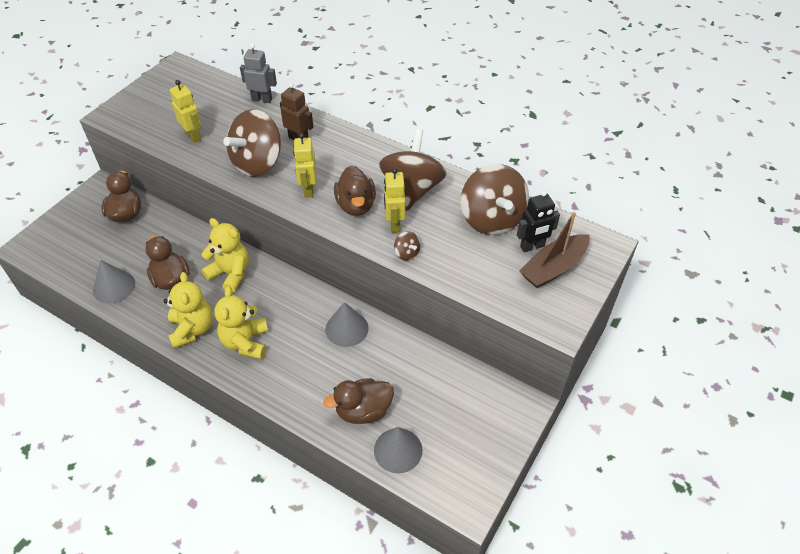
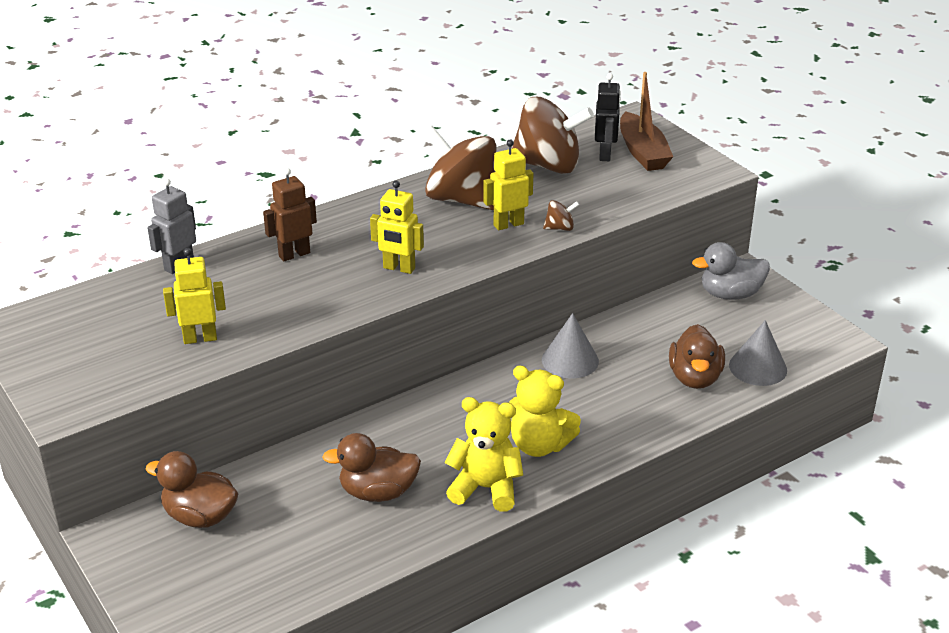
camera: 65 degrees left, 15 degrees down
(114, 287) = (349, 553): grey cone -> none
(230, 274) = (410, 434): yellow teddy bear -> none
(258, 163) = (312, 295): brown spinning top -> none
(356, 205) = (456, 242): brown duck -> none
(394, 224) = (508, 224): yellow robot -> yellow robot turned 135 degrees clockwise
(487, 404) = (730, 294): none -> grey duck

